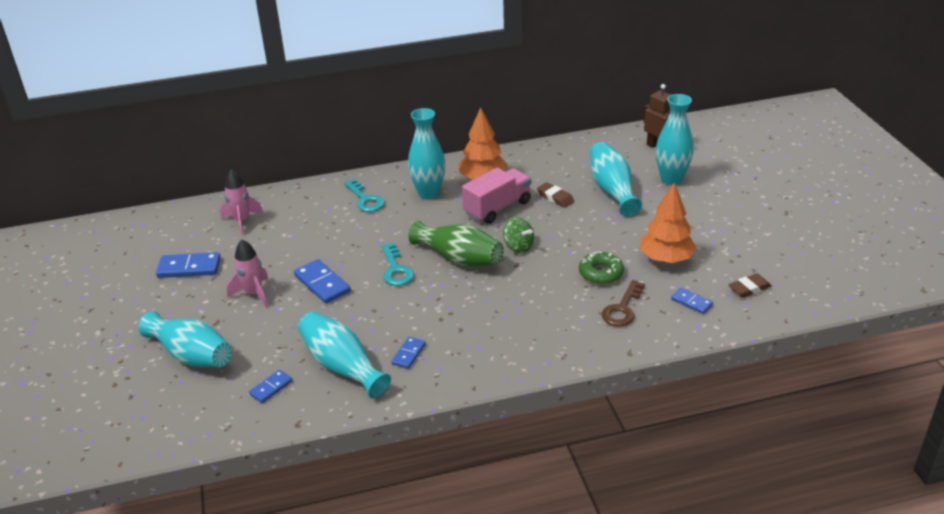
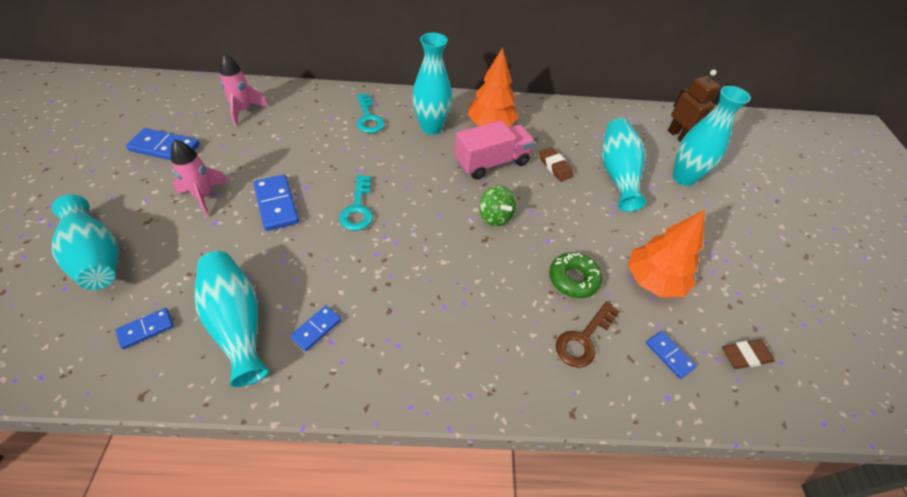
camera: 10 degrees right, 15 degrees up
(459, 258) = (428, 213): green vase -> none

